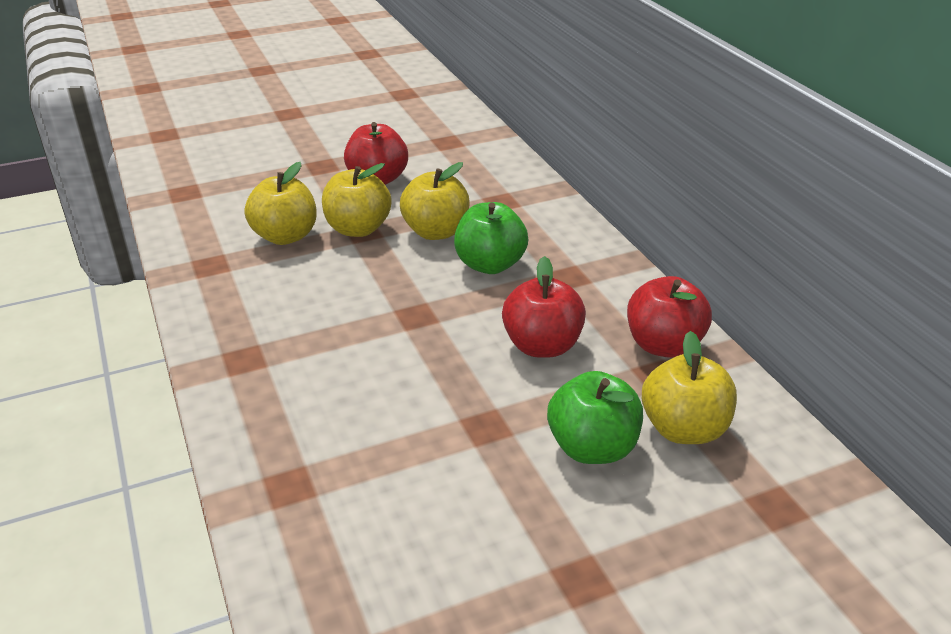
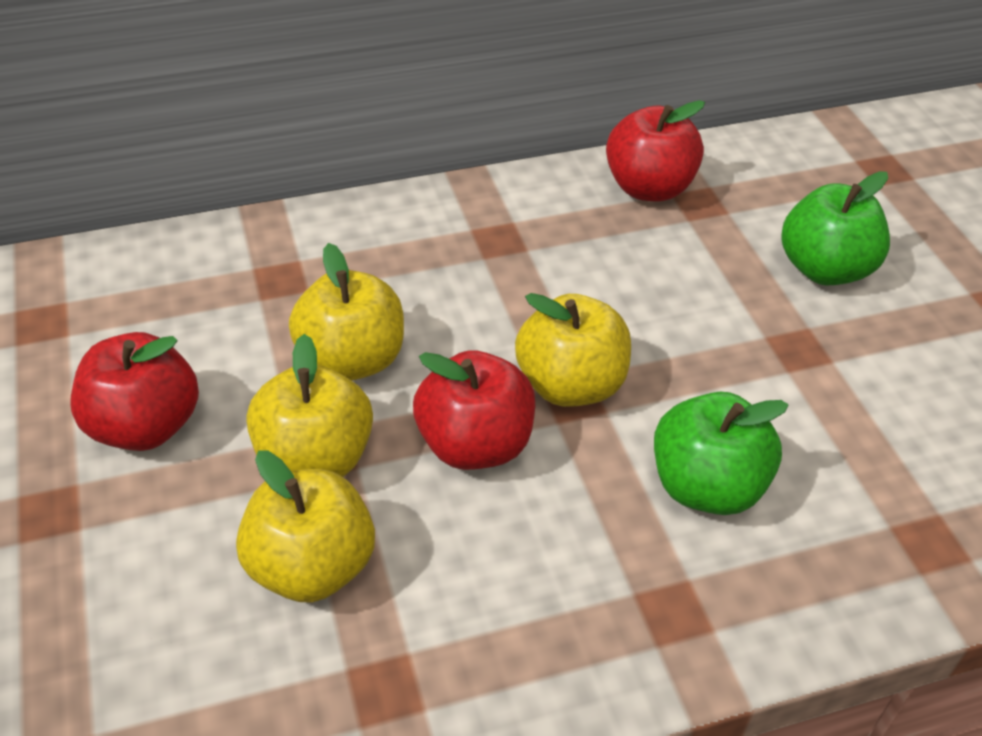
camera: 85 degrees left, 10 degrees up
(490, 265) = (457, 309): green apple -> green apple (706, 486)
(542, 346) = (648, 283): red apple -> red apple (475, 444)
(683, 429) = (788, 201): yellow apple -> yellow apple (570, 385)

